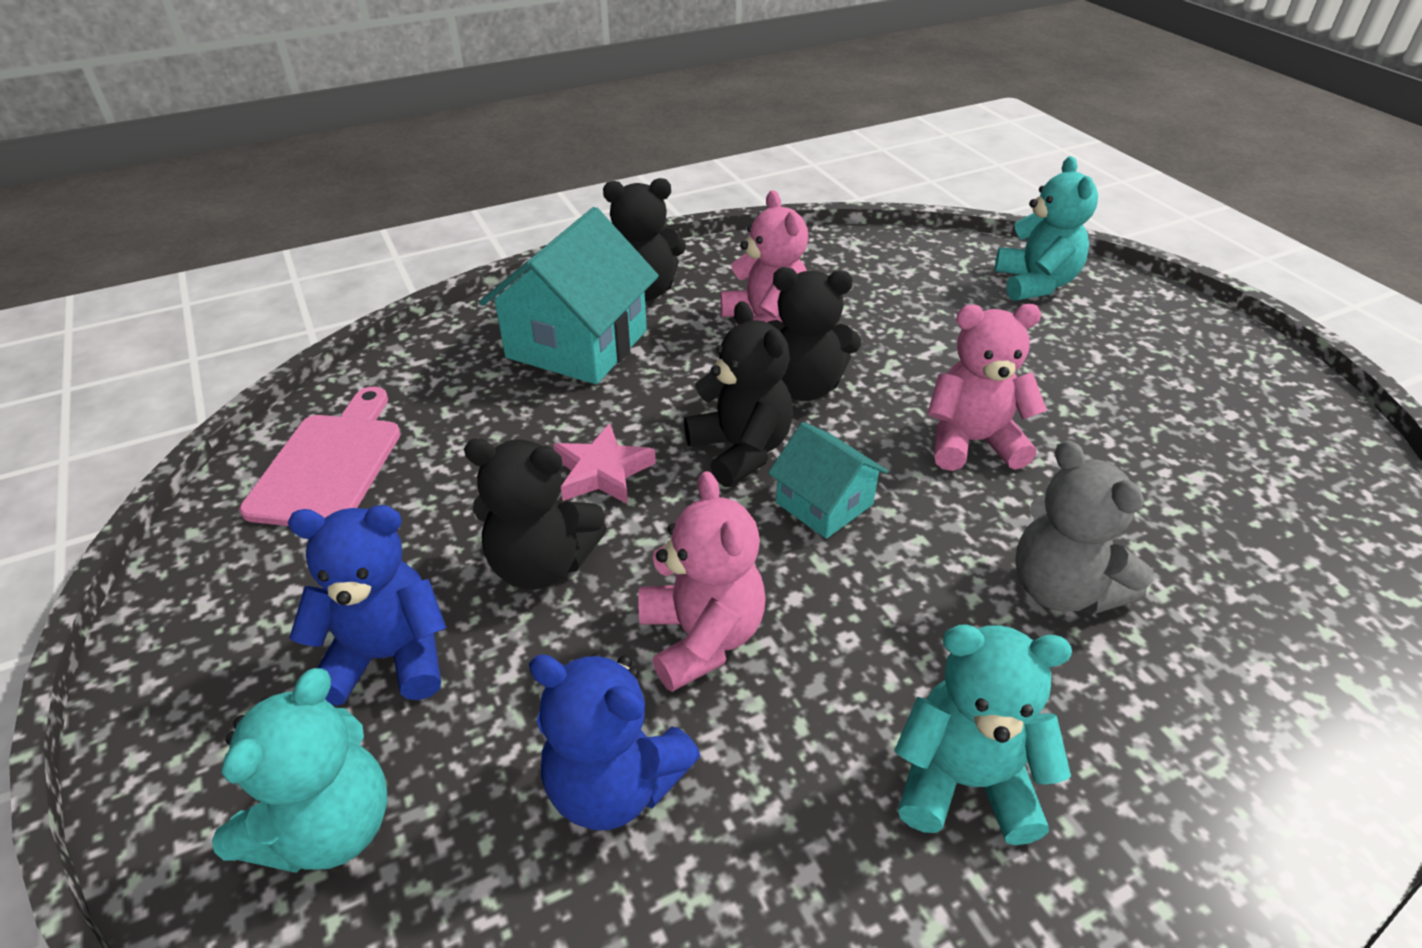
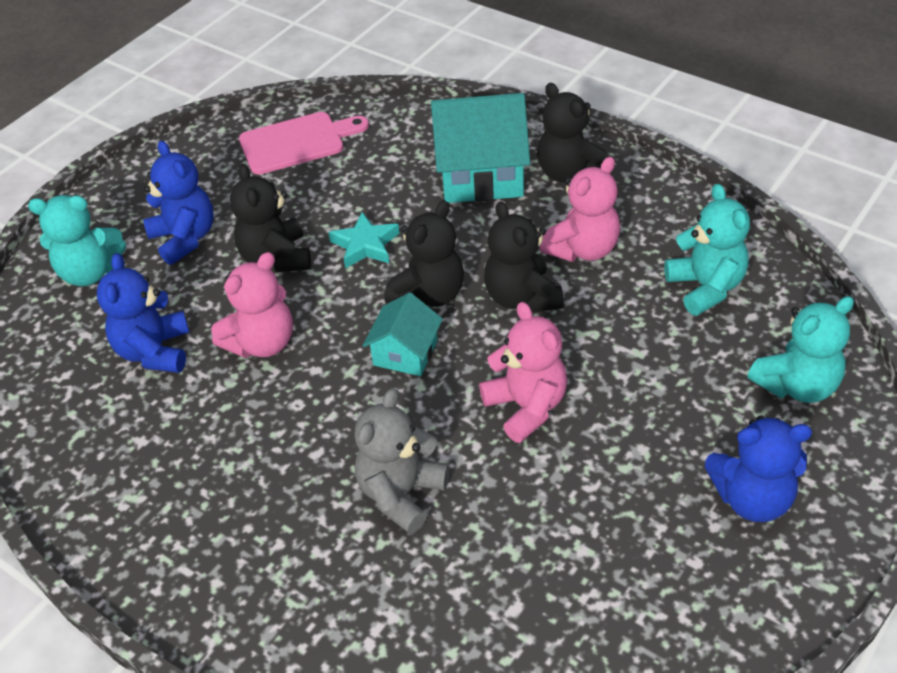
camera: 65 degrees right, 5 degrees up
(602, 472) = (365, 245): pink star -> turquoise star
(965, 781) = (223, 485): turquoise teddy bear -> turquoise teddy bear (705, 287)
(1162, 354) = (752, 498): none -> blue teddy bear

